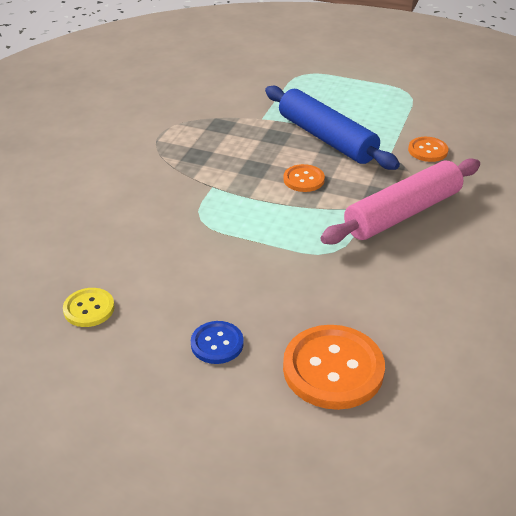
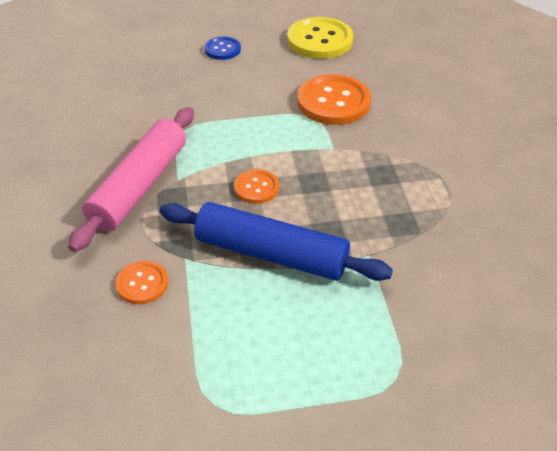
camera: 150 degrees right, 5 degrees up
(89, 309) = (320, 40): yellow button -> yellow button, size x1.85
(333, 369) = (141, 60): orange button -> orange button (333, 102)

